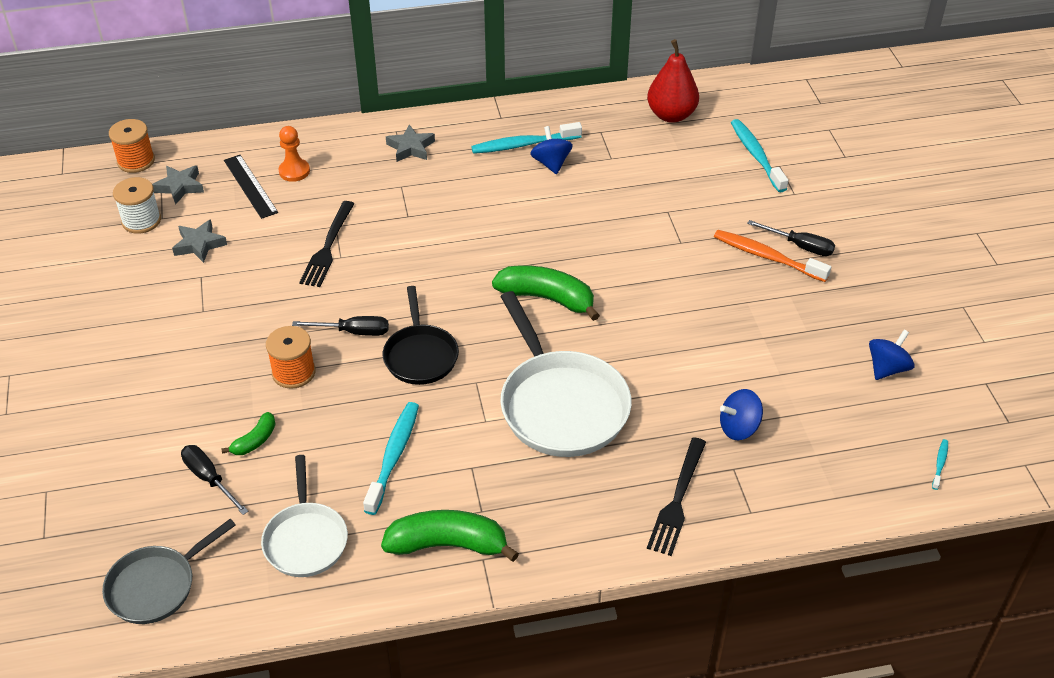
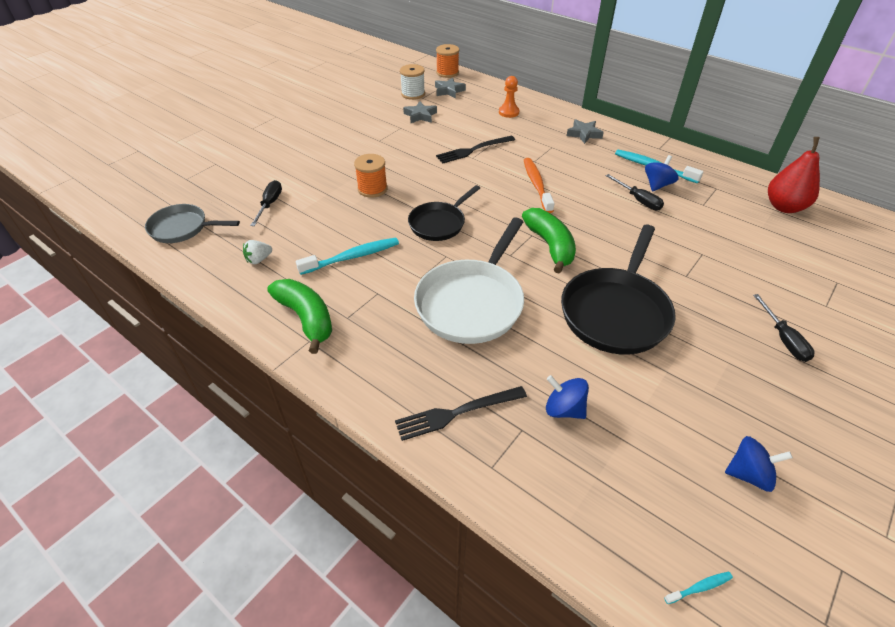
camera: 50 degrees right, 0 degrees up
(250, 186) = (479, 107): black ruler -> none
(255, 441) = (311, 203): green banana -> none
(305, 539) = (259, 259): white pan -> white strawberry
(353, 332) = (426, 191): black screwdriver -> black screwdriver (638, 200)
(673, 317) = (616, 311): none -> black pan
(756, 155) = (824, 265): turquoise toothbrush -> none
(767, 257) = (744, 327): orange toothbrush -> orange toothbrush (536, 185)

